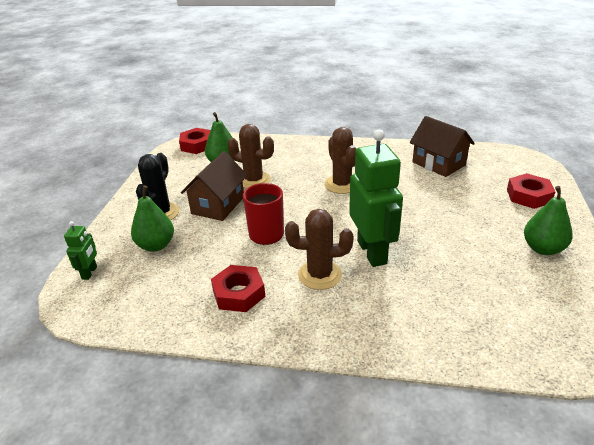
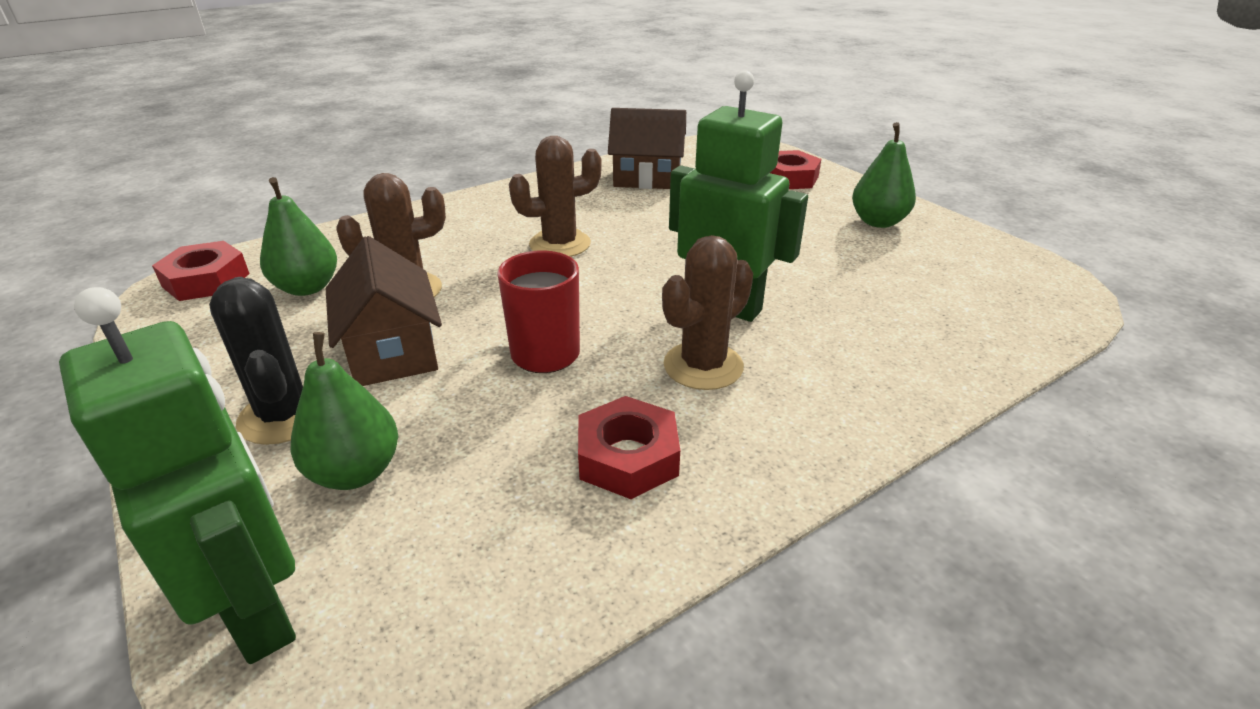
camera: 45 degrees left, 0 degrees up
(90, 273) = (258, 608): green robot -> green robot, size x2.15
(341, 184) = (560, 244): brown cactus -> brown cactus turned 45 degrees counterclockwise

